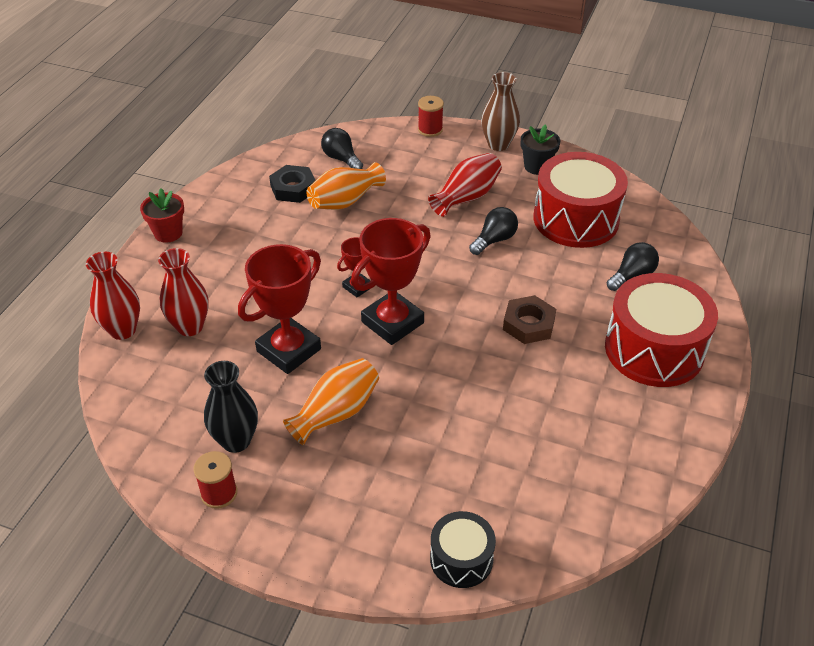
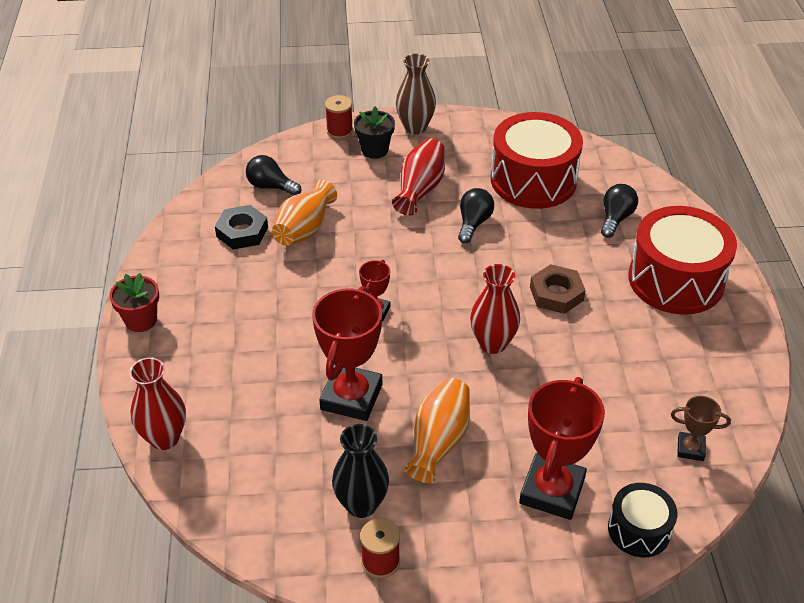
camera: 25 degrees left, 0 degrees up
(190, 326) = (234, 409): red vase -> red vase (492, 343)
(392, 322) = (432, 335): red trophy -> red trophy (552, 491)
(537, 167) = (465, 139): black flower pot -> black flower pot (374, 150)
(561, 506) = (690, 449): none -> brown trophy

